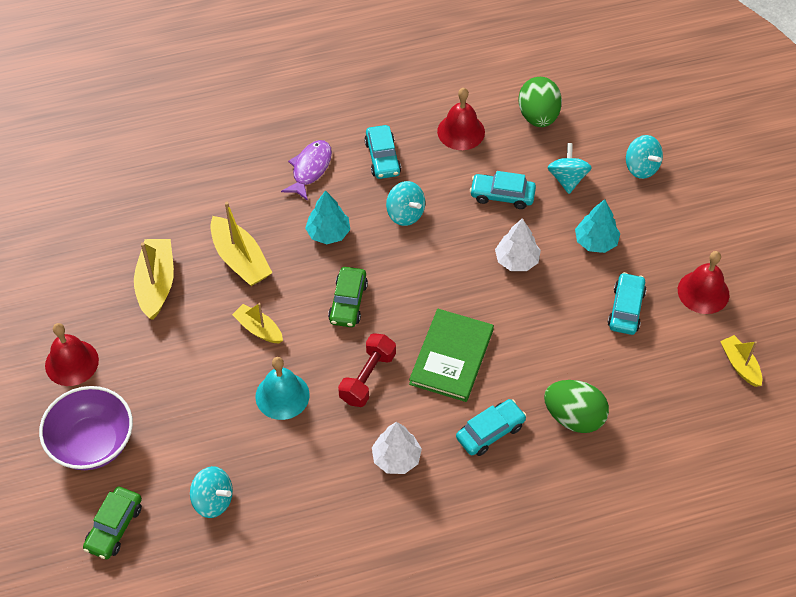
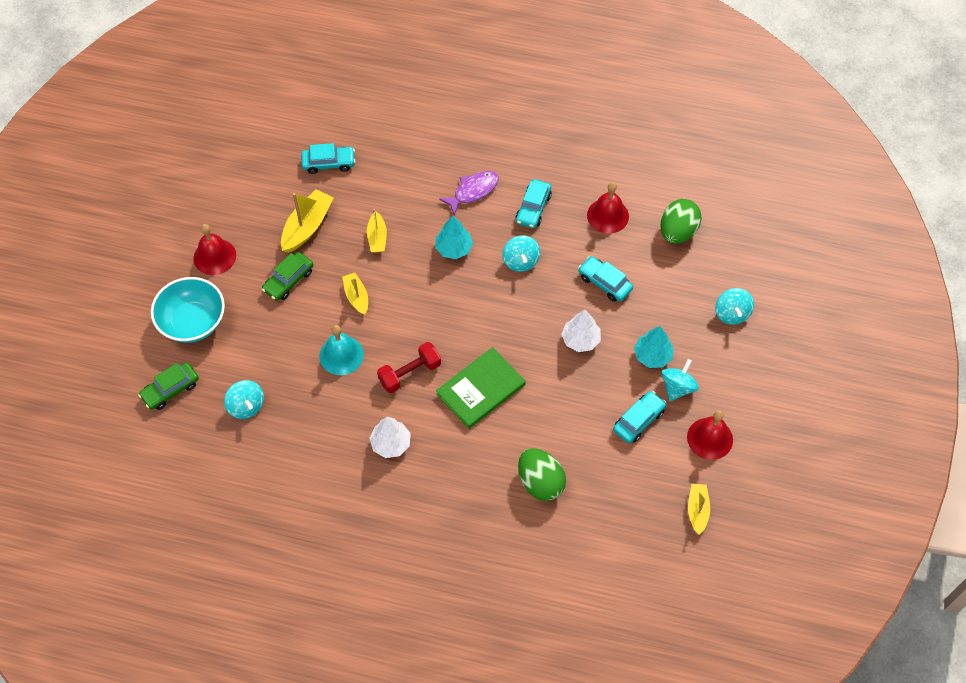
camera: 30 degrees right, 5 degrees up
(92, 443) = (193, 322): purple bowl -> turquoise bowl
(240, 259) = (377, 237): yellow boat -> yellow boat, size x0.62
(348, 302) = (433, 309): green car -> green car (288, 280)
(490, 432) = (471, 460): turquoise car -> turquoise car (328, 163)
(567, 179) = (665, 294): turquoise spinning top -> turquoise spinning top (677, 387)

